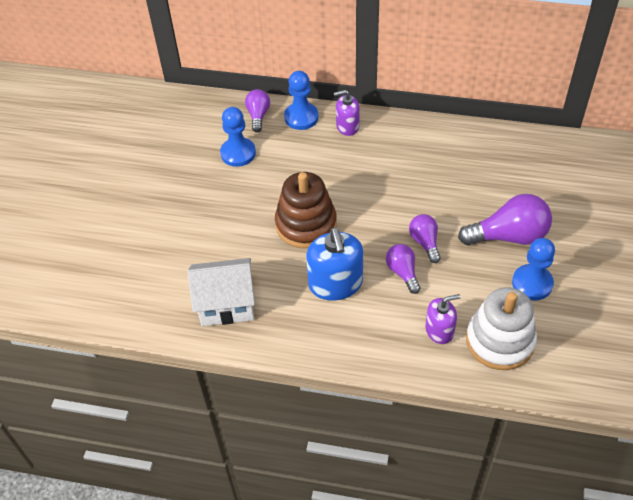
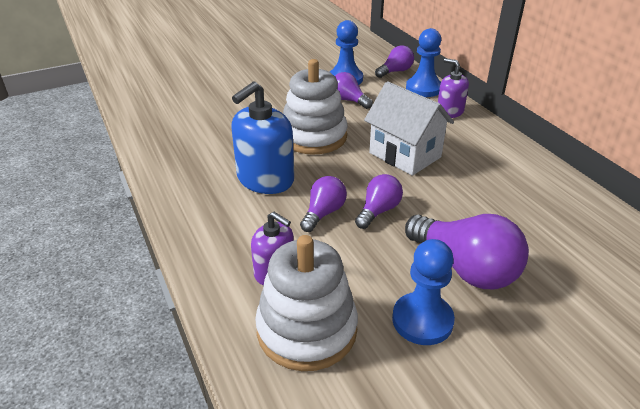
camera: 50 degrees right, 15 degrees down
(226, 305) = (184, 136): white house -> white house (405, 155)
(274, 172) = (349, 100): none -> purple light bulb
(306, 224) = (313, 136): brown stacking toy -> white stacking toy

